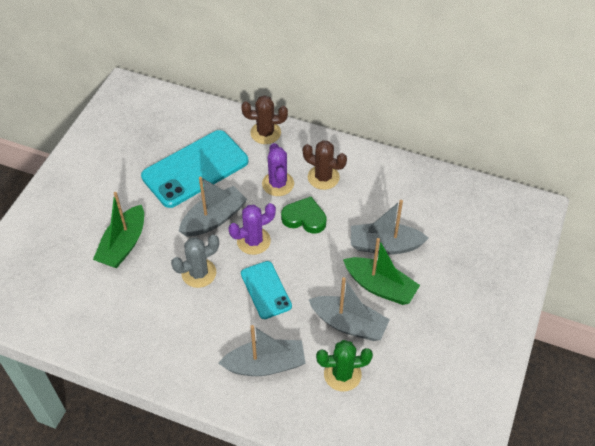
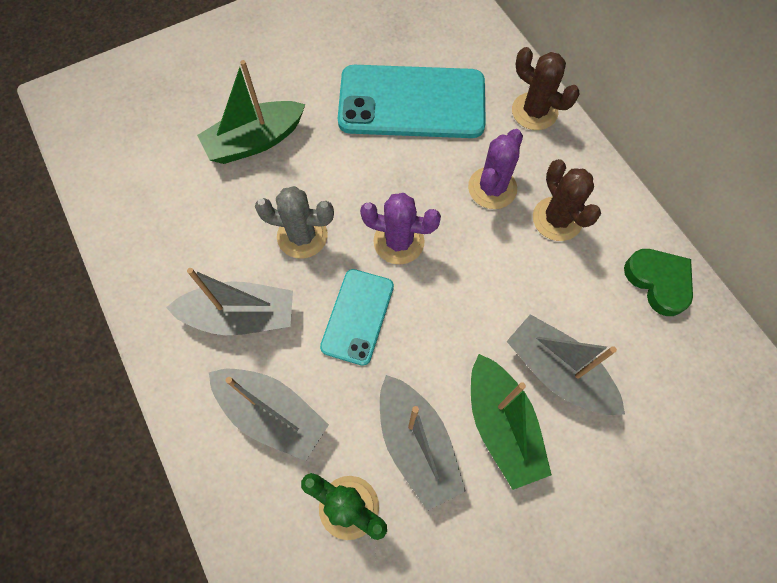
camera: 40 degrees right, 15 degrees up
(214, 219) = (378, 180): grey boat -> grey boat (240, 316)
(304, 218) = (486, 257): green heart -> green heart (658, 282)

